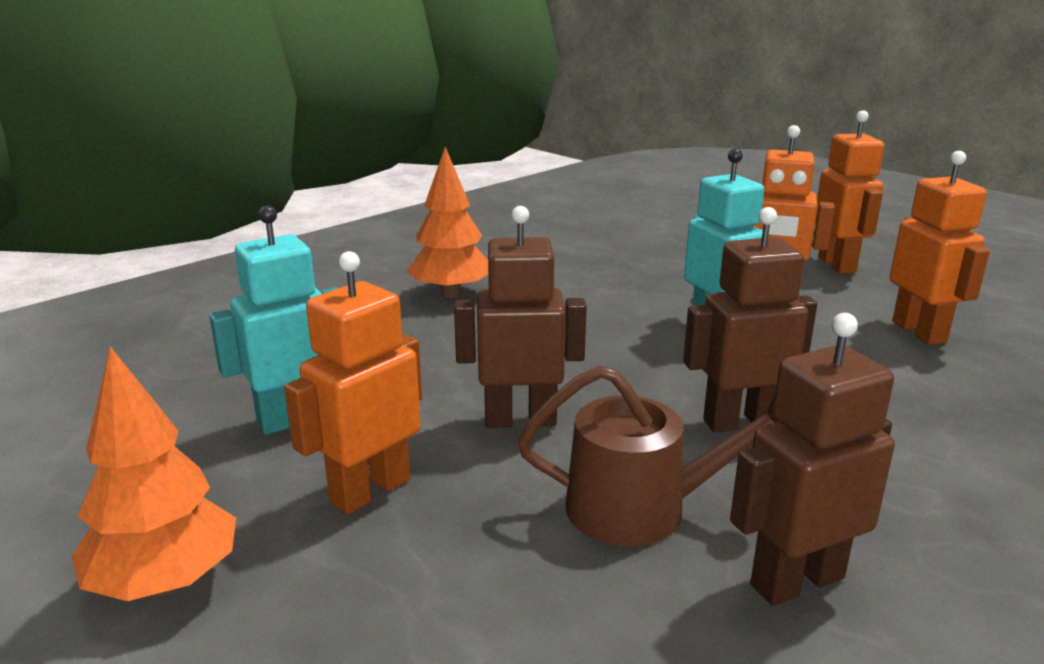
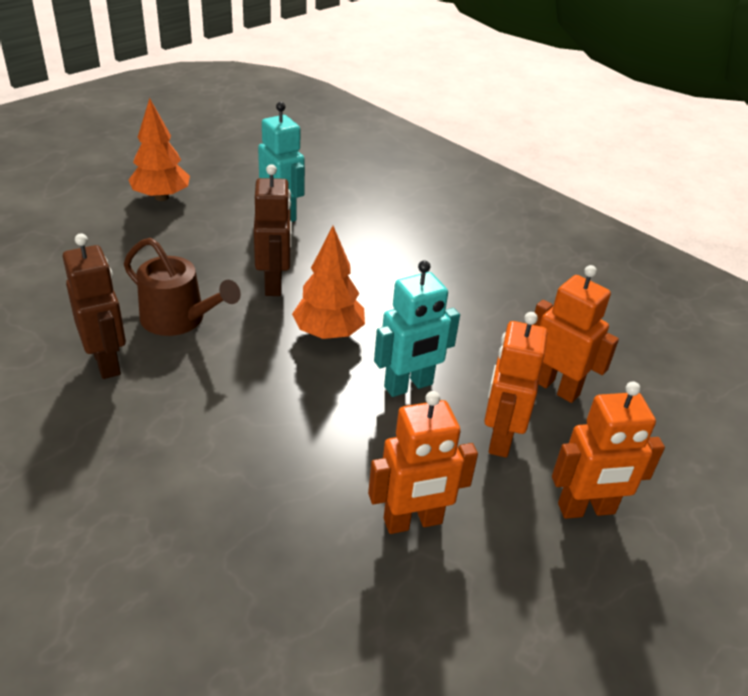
camera: 85 degrees right, 15 degrees up
(370, 490) = (213, 238): orange robot -> orange robot (556, 387)
(450, 294) = (456, 259): orange tree -> orange tree (328, 333)
(641, 508) = (179, 319): brown watering can -> brown watering can turned 60 degrees counterclockwise
(740, 422) = (262, 371): brown robot -> none

